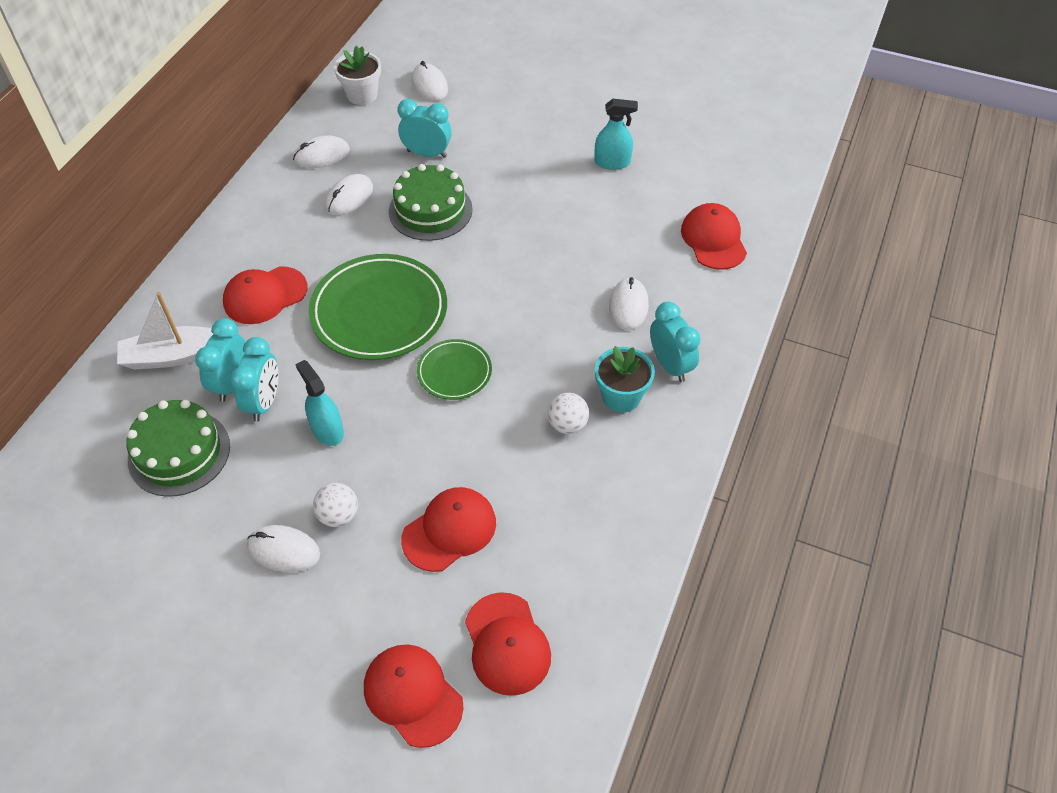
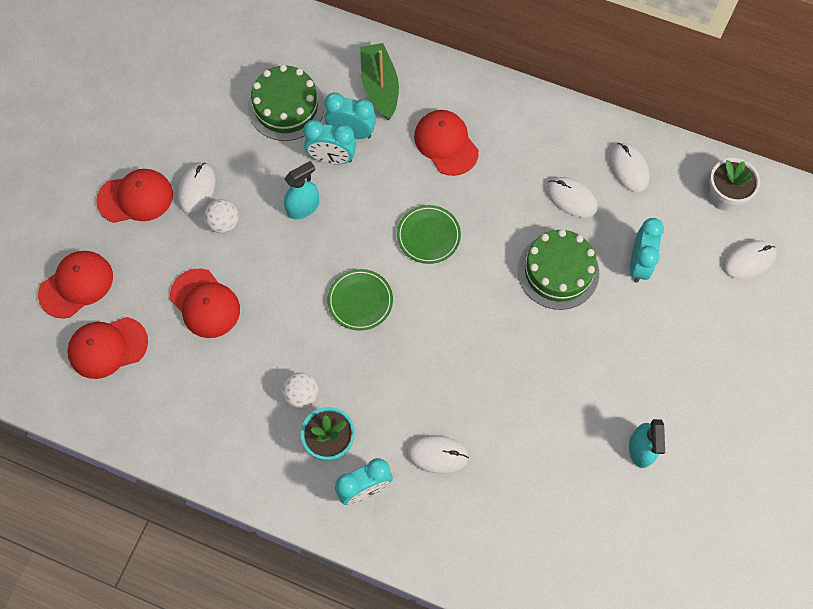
camera: 90 degrees right, 15 degrees up
(173, 356) = (380, 86): white boat -> green boat
(379, 311) = (428, 236): green plate -> green plate, size x0.52
(713, 239) = (530, 548): red cap -> red cap (135, 198)

